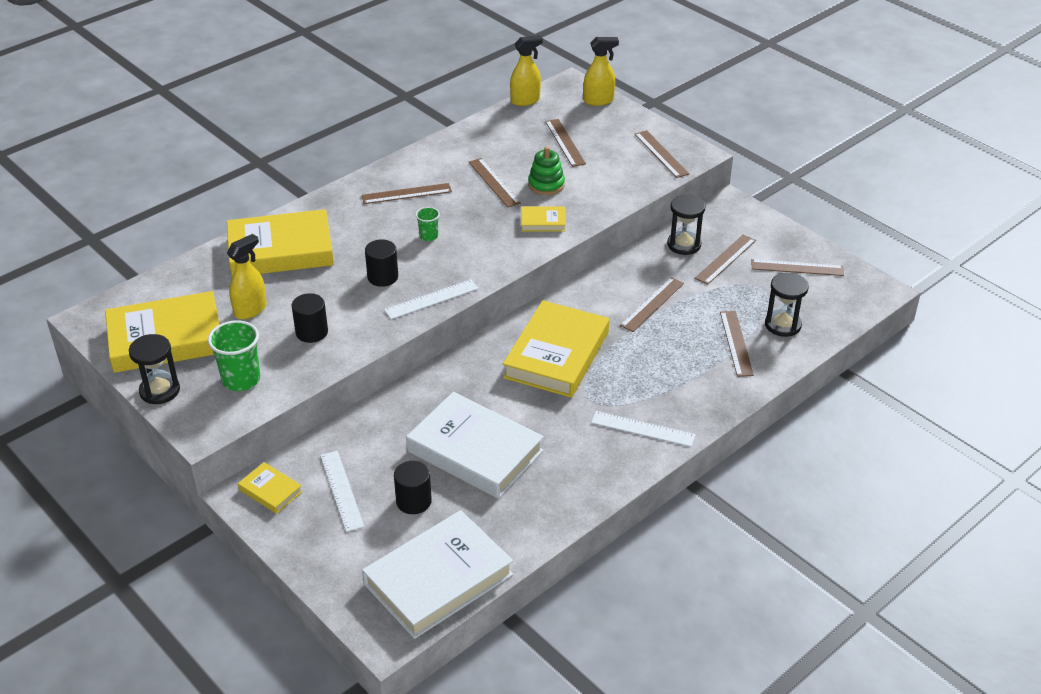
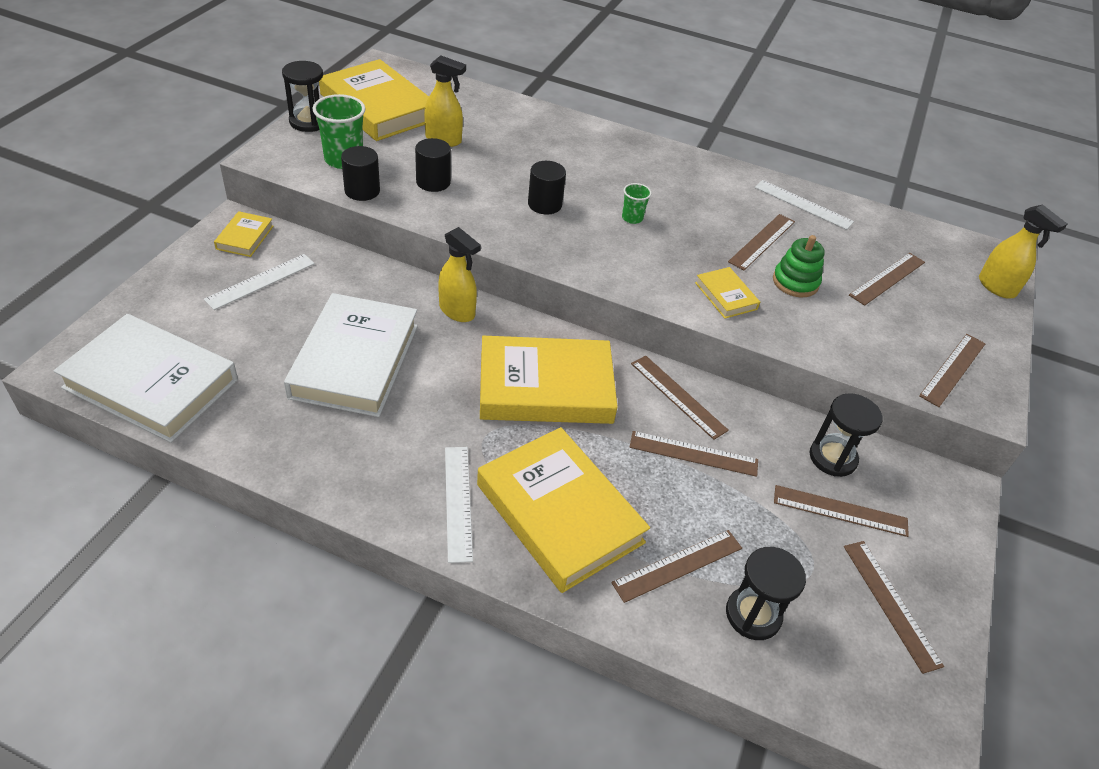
camera: 60 degrees right, 5 degrees up
(280, 250) = (540, 134): yellow book -> yellow book (559, 513)
(406, 193) = (688, 186): brown ruler -> brown ruler (678, 396)
(413, 501) = (262, 335): black cylinder -> black cylinder (362, 191)
(431, 299) = (531, 245): white ruler -> white ruler (803, 204)
(525, 100) = (930, 229): yellow spray bottle -> yellow spray bottle (457, 311)

